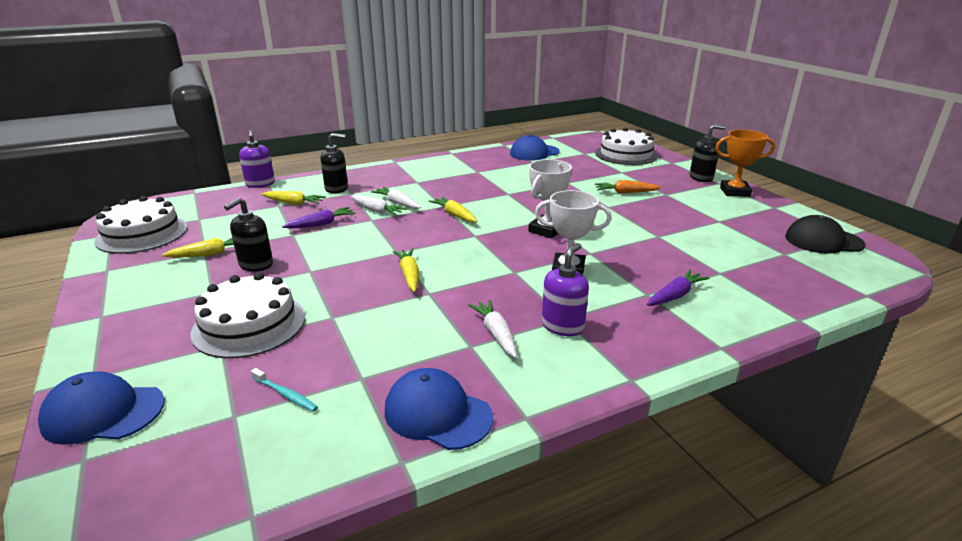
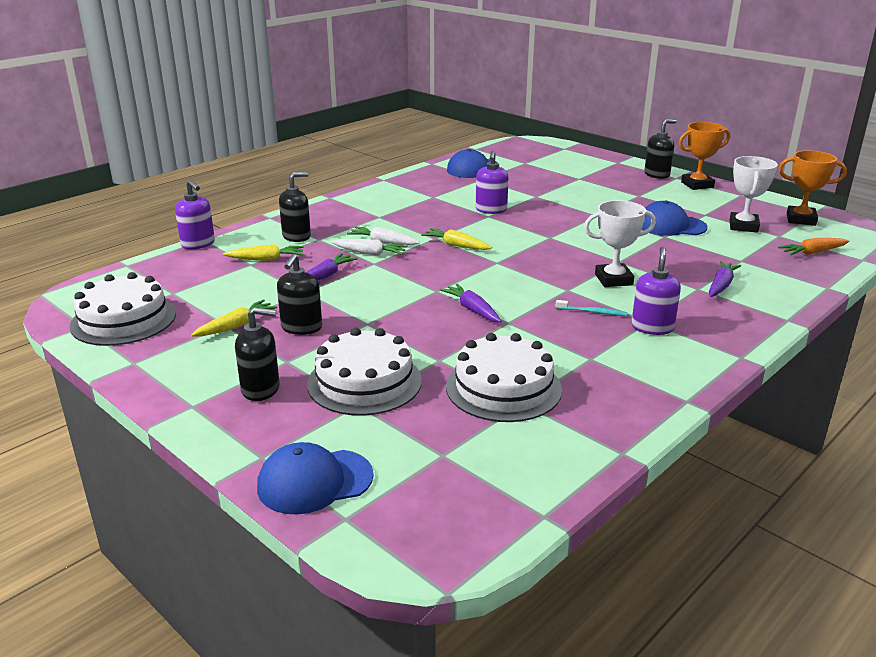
camera: 20 degrees left, 0 degrees up
(165, 312) = (261, 389): none -> black soap dispenser
(285, 394) = (469, 429): turquoise toothbrush -> turquoise toothbrush (592, 312)
(409, 275) = (472, 309): yellow carrot -> purple carrot
(437, 413) = (615, 414): blue cap -> blue cap (670, 226)
(496, 334) = (602, 344): white carrot -> none
(515, 189) = (491, 210): none -> purple soap dispenser
(546, 230) = (560, 246): white trophy -> white trophy (743, 226)
(625, 192) = (600, 199): orange carrot -> orange carrot (812, 253)
(626, 154) = (567, 159): white cake -> white cake (503, 388)
(823, 241) = (801, 219): black cap -> orange trophy

